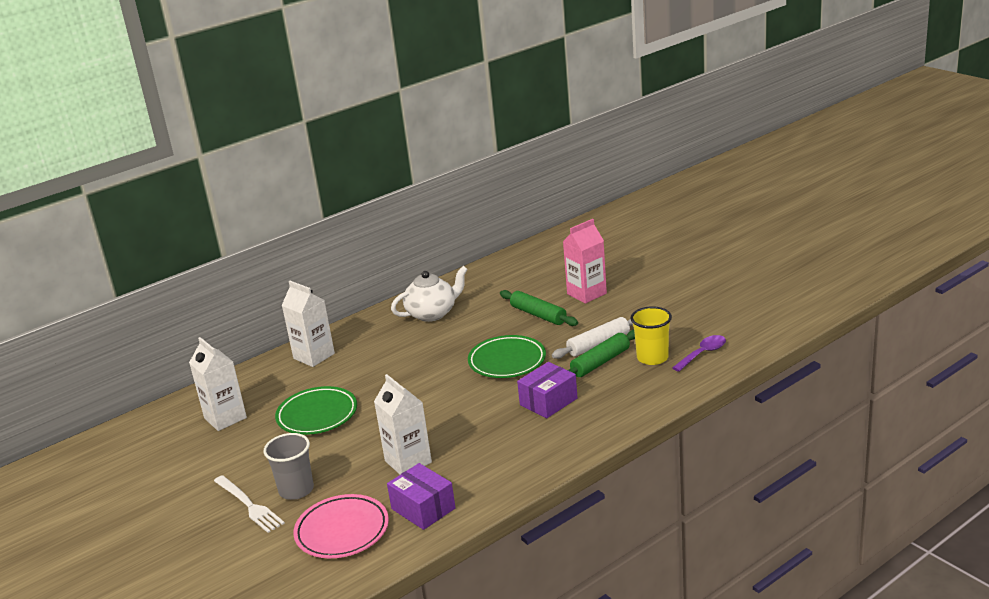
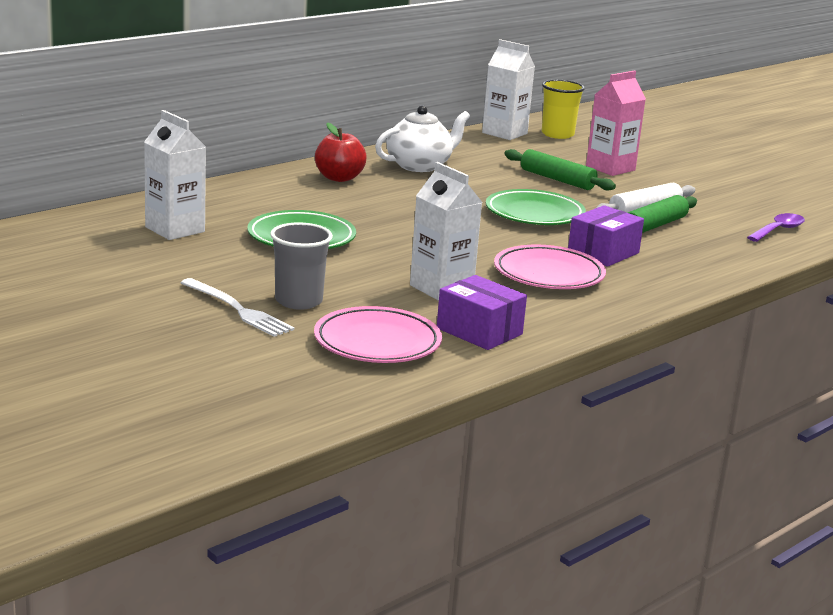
camera: 10 degrees left, 5 degrees down
(314, 356) = (276, 187): white carton -> white carton (504, 133)
(365, 338) = (339, 178): none -> red apple
(497, 434) = (548, 274): none -> pink plate
(652, 358) = (717, 228): yellow cup -> yellow cup (557, 134)

